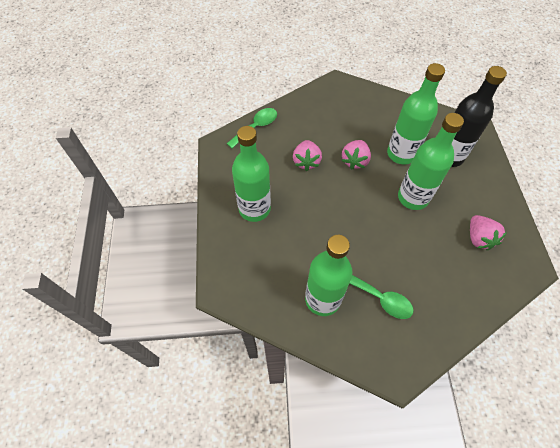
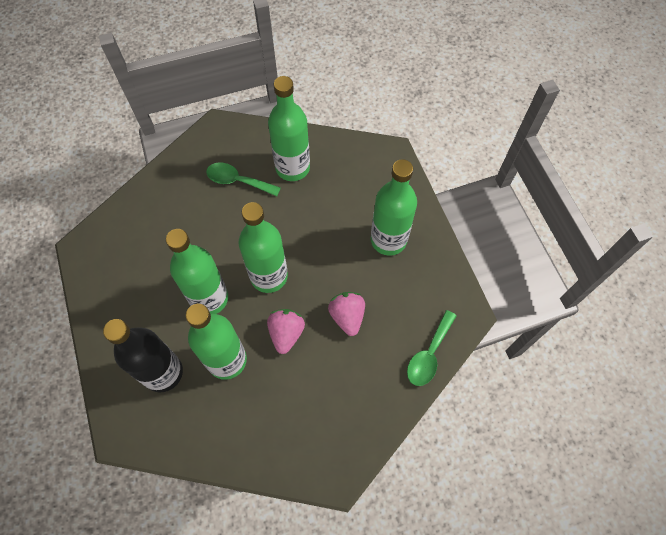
camera: 165 degrees right, 5 degrees up
(362, 203) = (269, 276): none -> green bottle
(479, 238) = (134, 265): pink strawberry -> none

